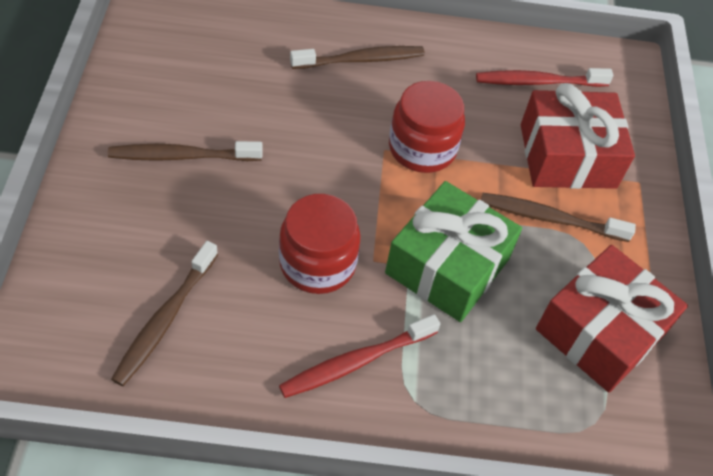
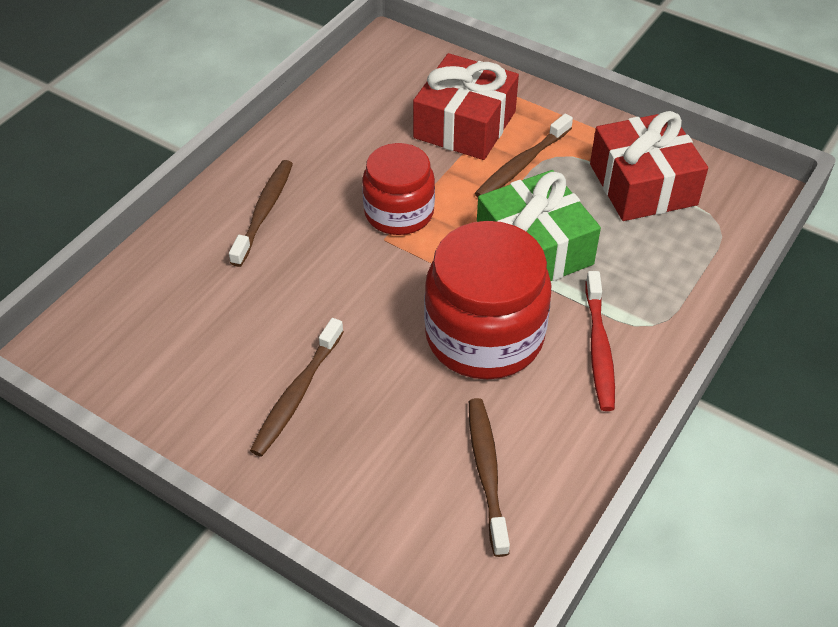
camera: 55 degrees left, 5 degrees down
(165, 319) = (487, 472): brown toothbrush -> brown toothbrush turned 150 degrees counterclockwise
(317, 263) = (484, 336): red jar -> red jar, size x1.55
(538, 82) = (373, 105): red toothbrush -> none

